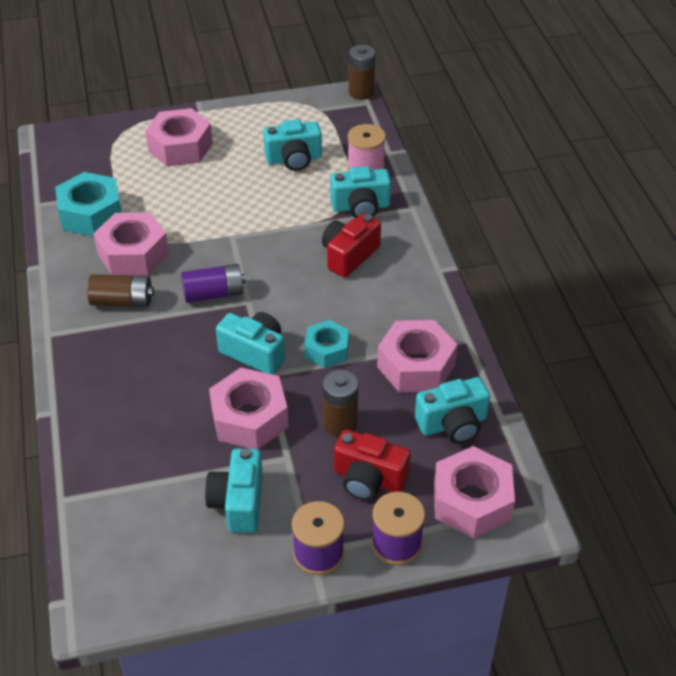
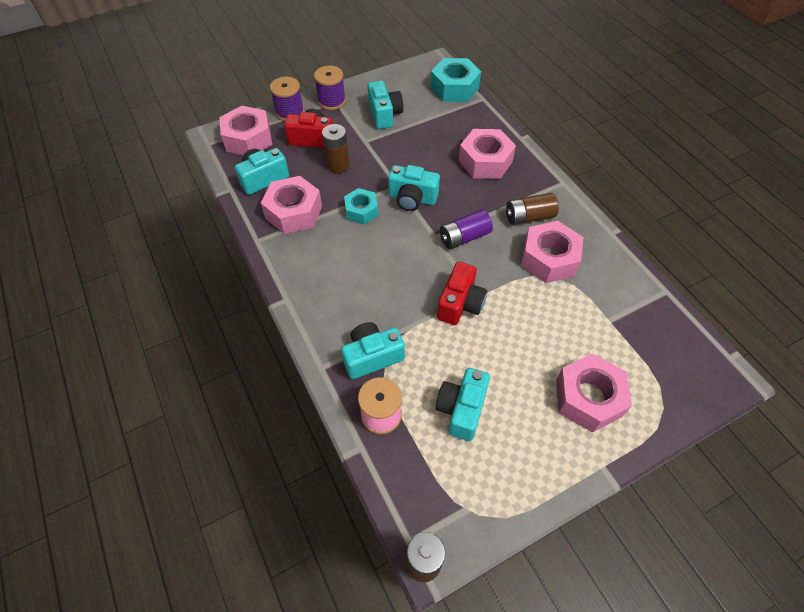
camera: 165 degrees right, 10 degrees up
(91, 214) = (612, 291): turquoise nut -> turquoise nut (454, 88)
(249, 418) = (397, 157): pink nut -> pink nut (485, 161)
(294, 159) = (461, 409): turquoise camera -> turquoise camera turned 45 degrees counterclockwise
(349, 256) = (367, 297): red camera -> red camera (460, 303)

